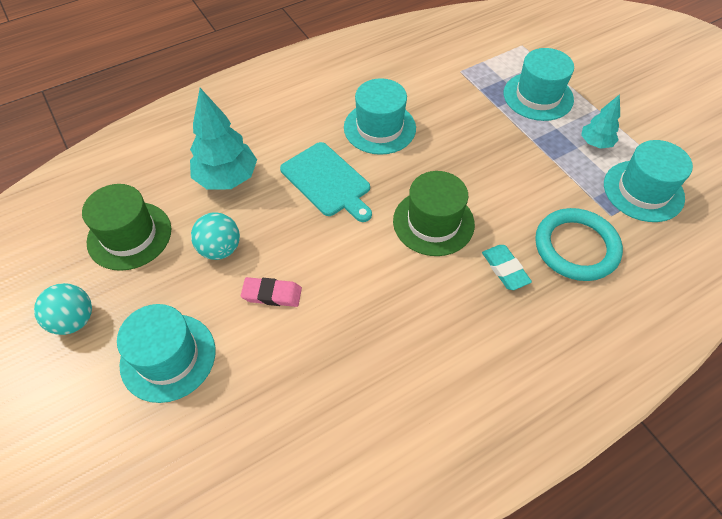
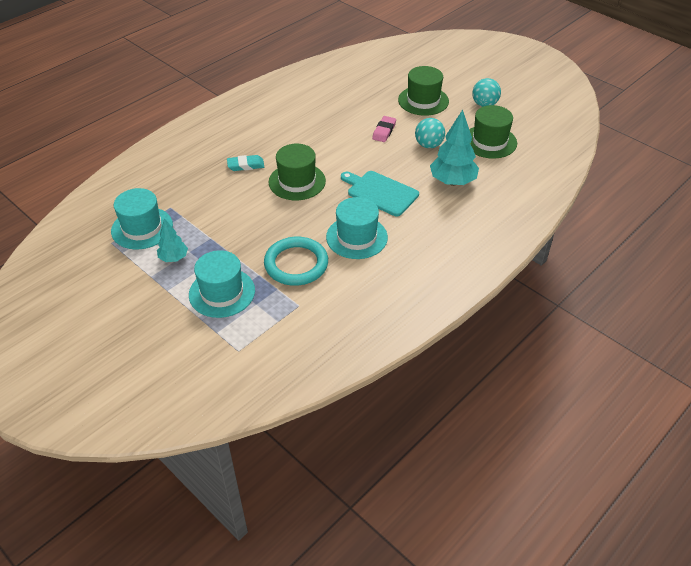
camera: 165 degrees right, 10 degrees down
(168, 357) = (423, 101): turquoise hat -> green hat
(272, 294) = (384, 131): pink eraser -> pink eraser turned 60 degrees counterclockwise
(505, 269) = (245, 165): turquoise eraser -> turquoise eraser turned 60 degrees counterclockwise
(576, 247) = (198, 184): turquoise ring -> turquoise ring (296, 264)

